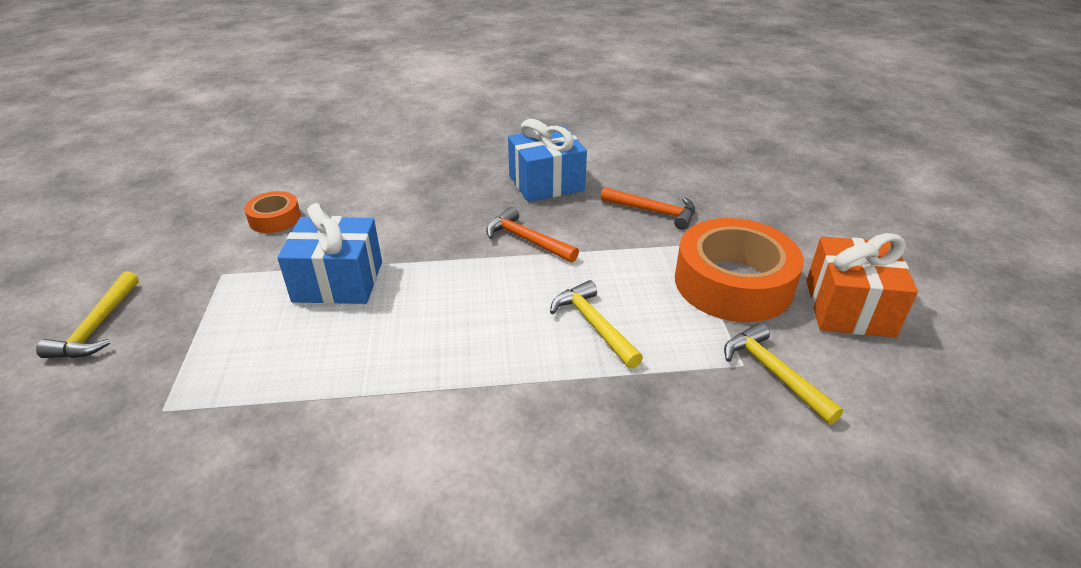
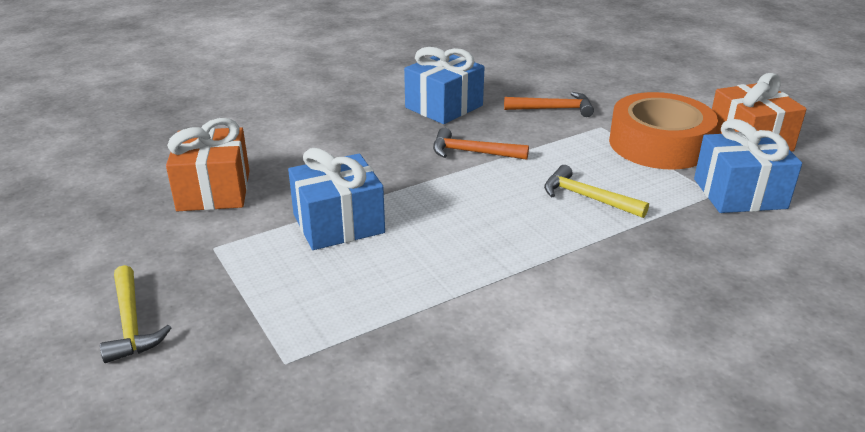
camera: 25 degrees left, 5 degrees down
(275, 218) = (214, 191): orange tape -> orange gift
(774, 373) = (739, 193): yellow hammer -> blue gift

